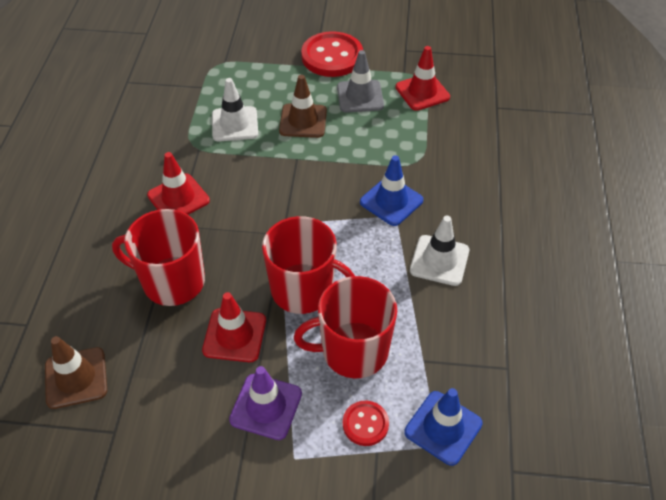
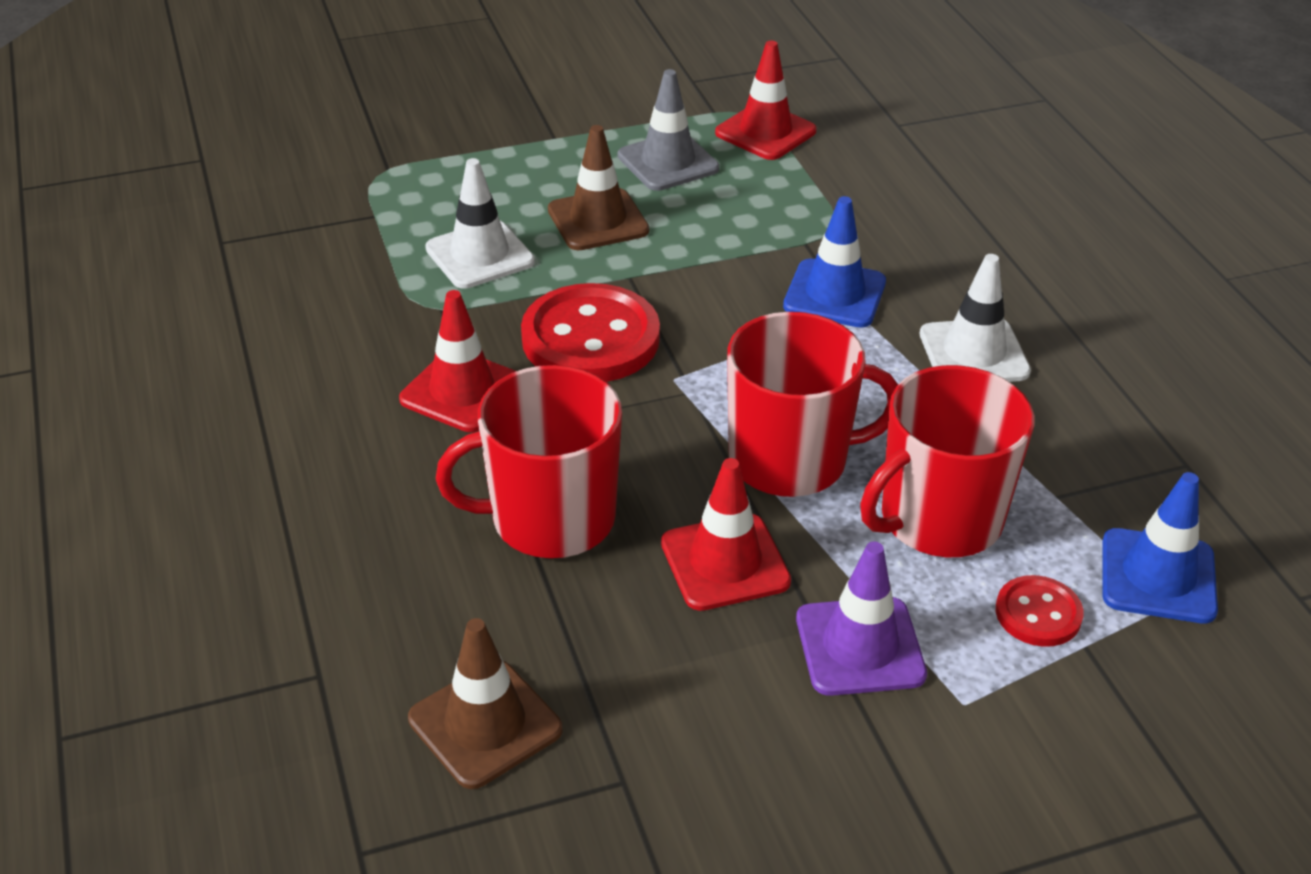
camera: 25 degrees left, 10 degrees down
(332, 56) = (575, 117): red button -> red button (590, 338)

